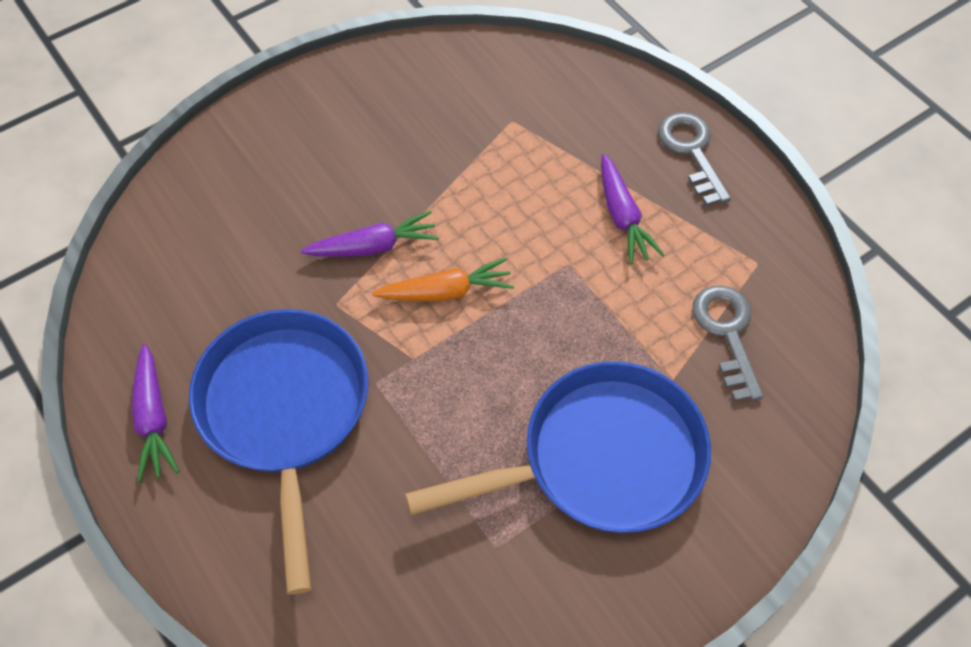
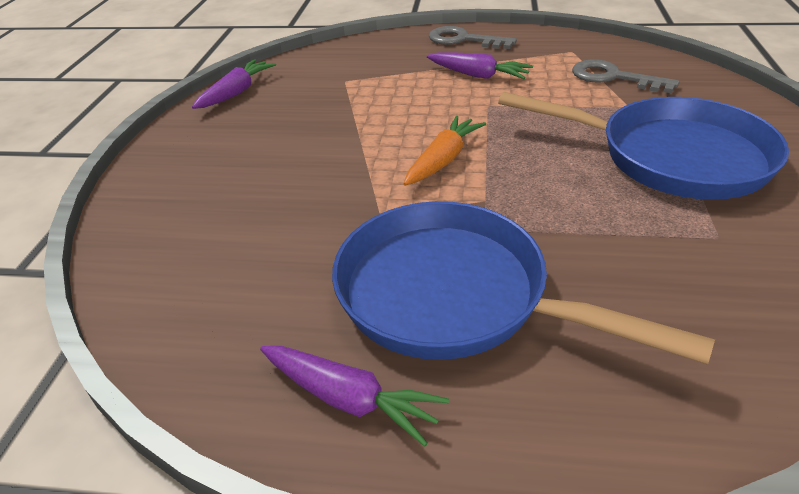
camera: 45 degrees left, 20 degrees down
(373, 246) = (355, 174): purple carrot -> purple carrot (236, 92)
(601, 459) = (671, 157): blue pan -> blue pan turned 90 degrees clockwise

